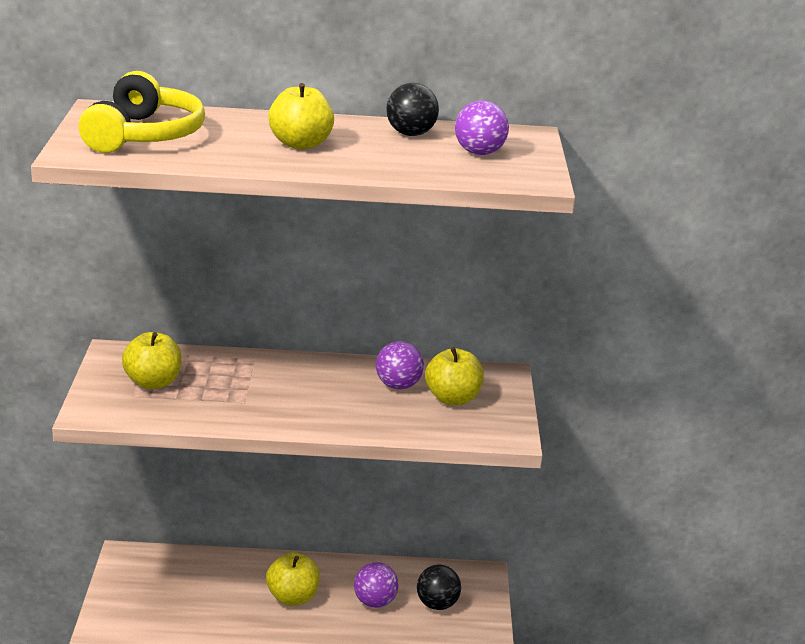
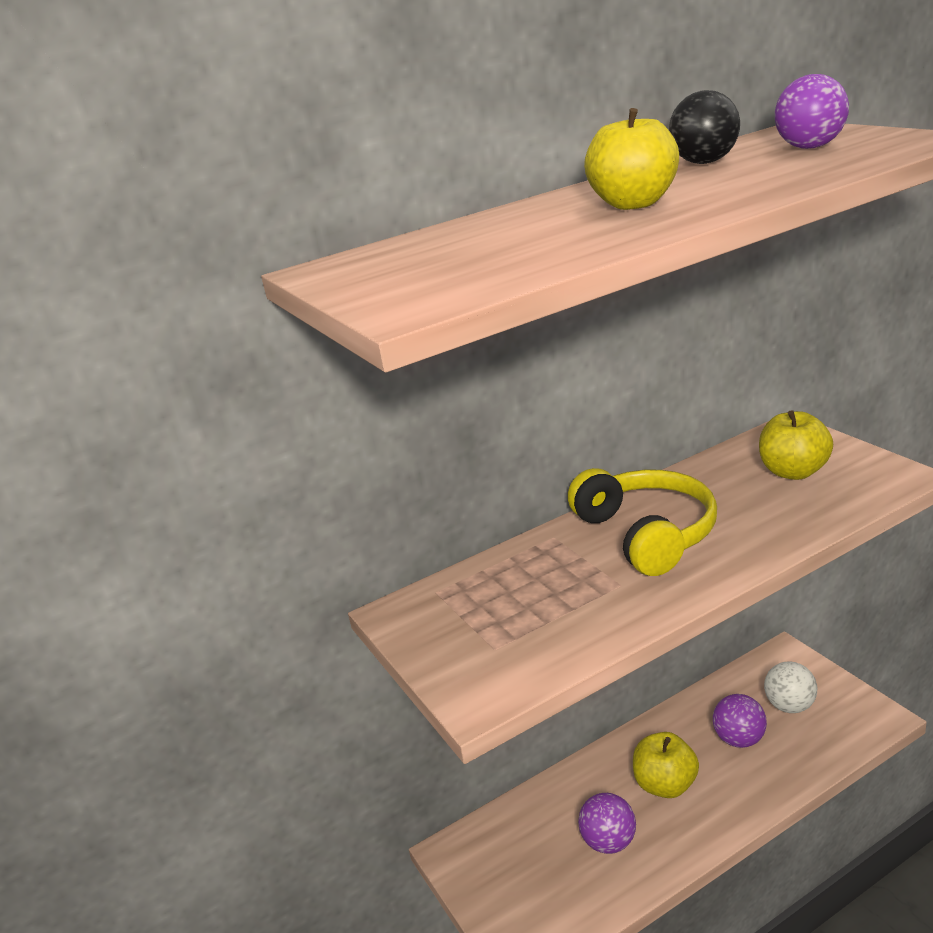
camera: 25 degrees left, 0 degrees up
(145, 135) = (444, 263): yellow headphones -> yellow headphones (647, 534)
(153, 382) = (494, 620): yellow apple -> none
(398, 385) = (728, 487): purple ball -> purple ball (609, 842)
(437, 604) = (790, 706): black ball -> white ball

